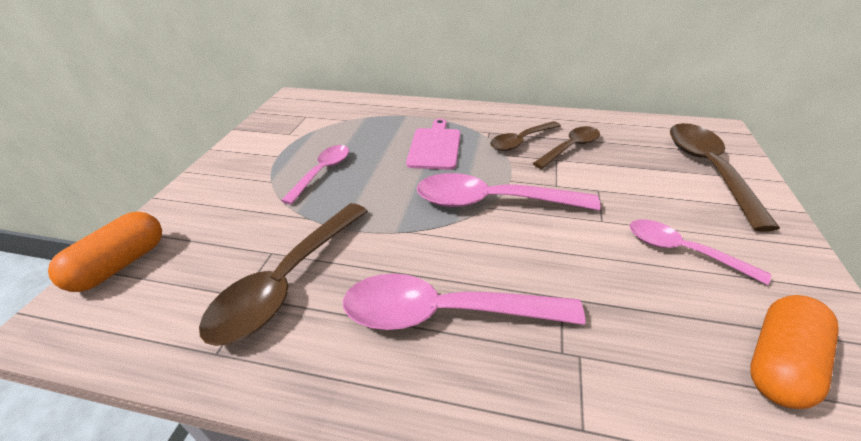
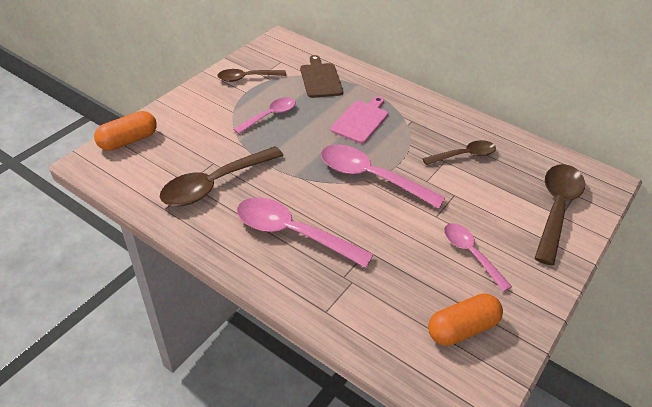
camera: 20 degrees right, 5 degrees up
(362, 120) = (320, 79): none -> brown cutting board
(521, 141) = (430, 137): brown spoon -> brown spoon (247, 78)

